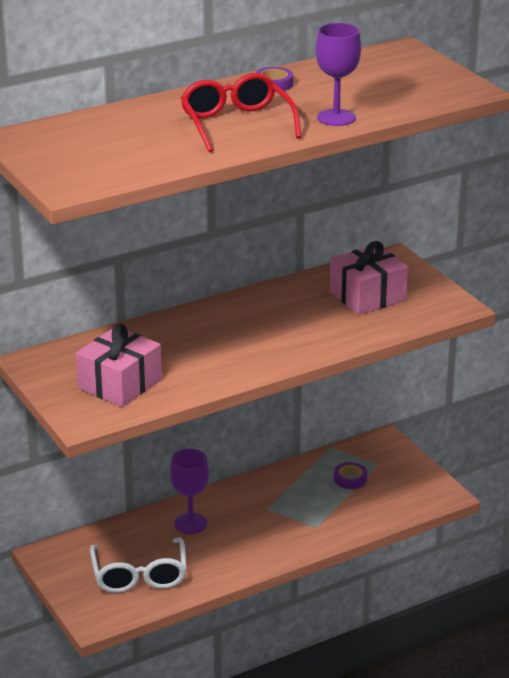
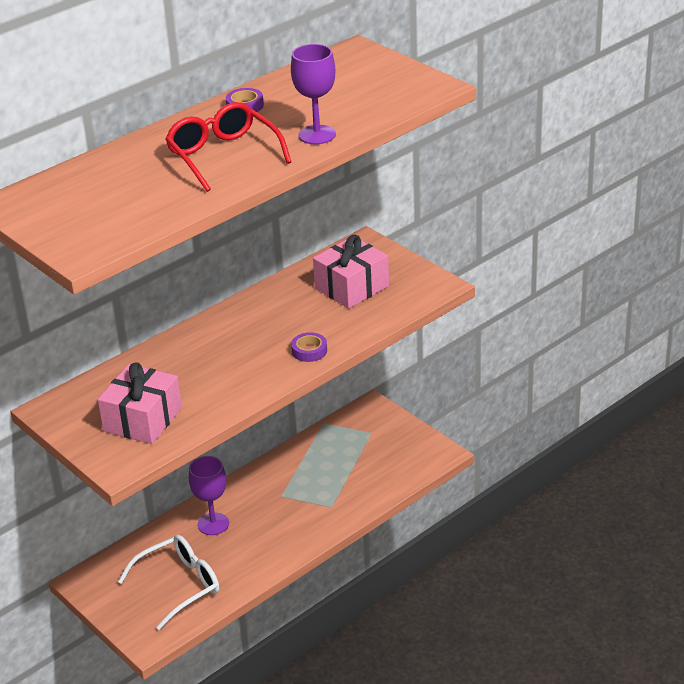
camera: 10 degrees left, 5 degrees up
(139, 575) = (178, 586): white glasses -> white glasses turned 105 degrees counterclockwise
(350, 479) = (350, 452): purple tape -> purple tape (309, 351)

